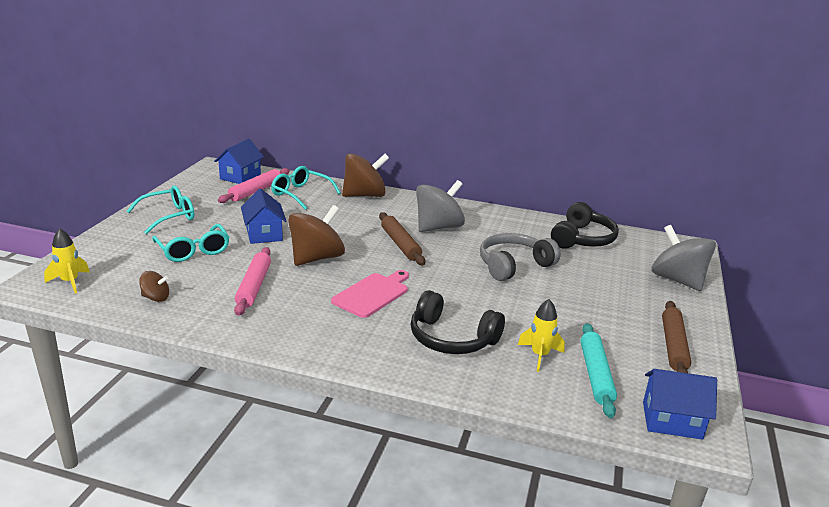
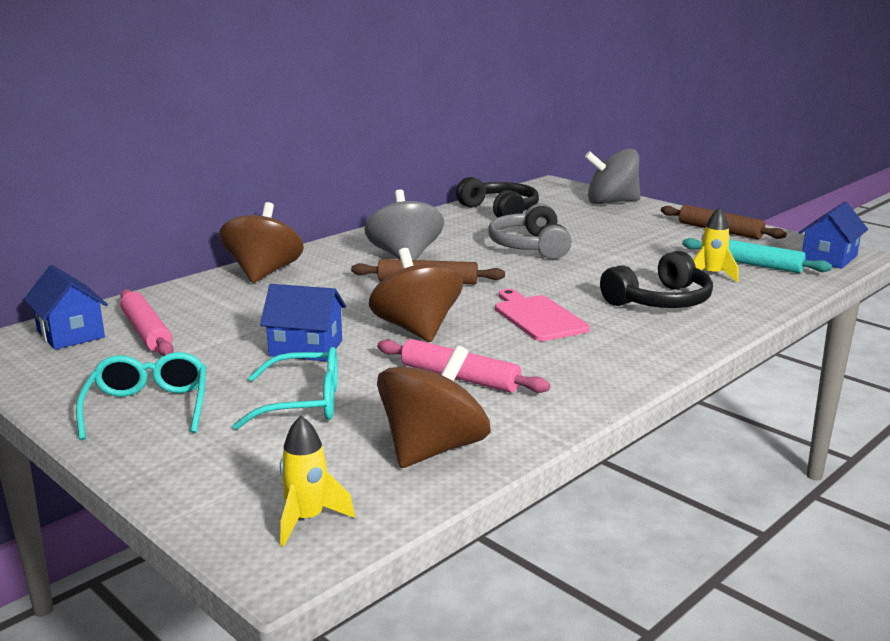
camera: 60 degrees left, 5 degrees down
(156, 298) = (433, 449): brown spinning top -> brown spinning top, size x2.12
(300, 194) = (202, 306): turquoise glasses -> none

